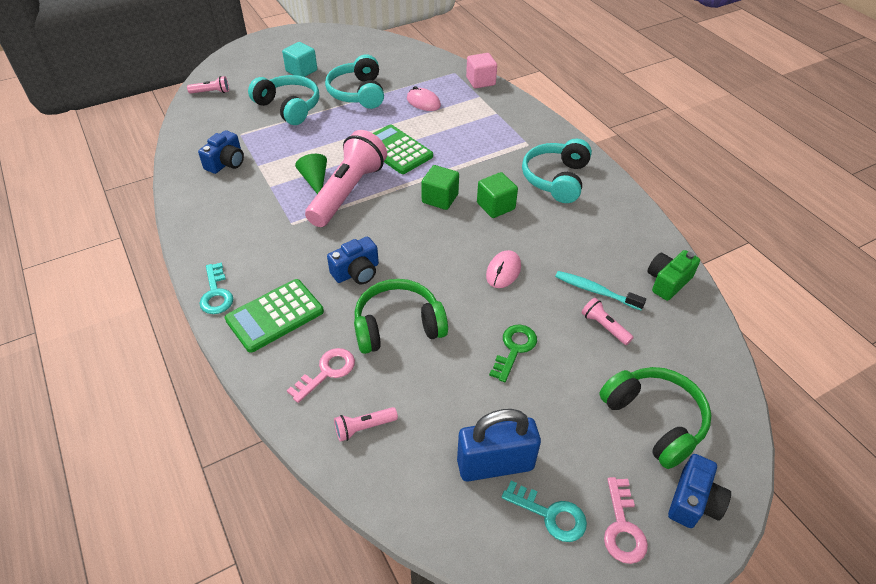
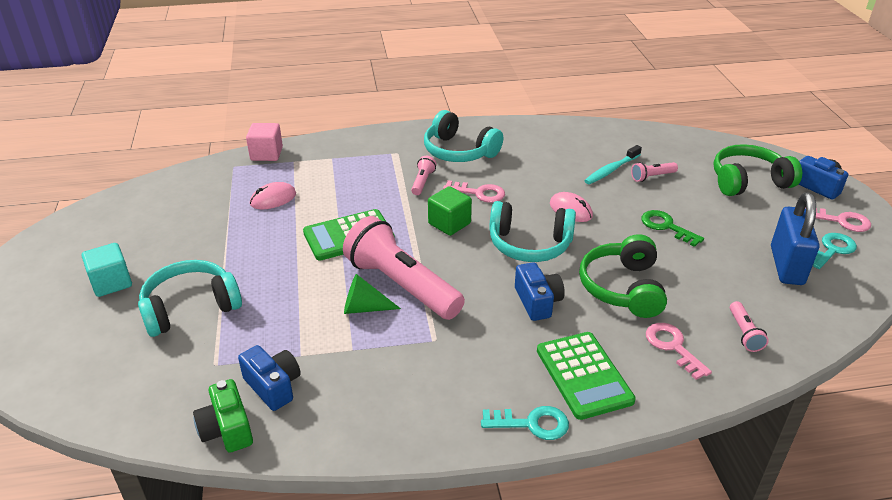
camera: 70 degrees left, 10 degrees down
(211, 92) = (78, 384): pink flashlight -> pink flashlight (423, 182)
(358, 93) = (211, 243): turquoise headphones -> turquoise headphones (529, 244)
(495, 206) = (479, 193): green cube -> pink key
(667, 282) = (611, 136): green camera -> green camera (227, 429)

